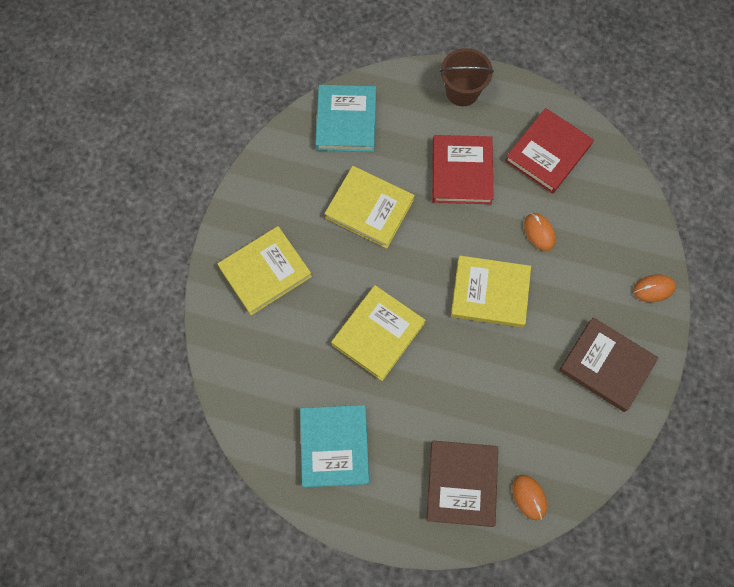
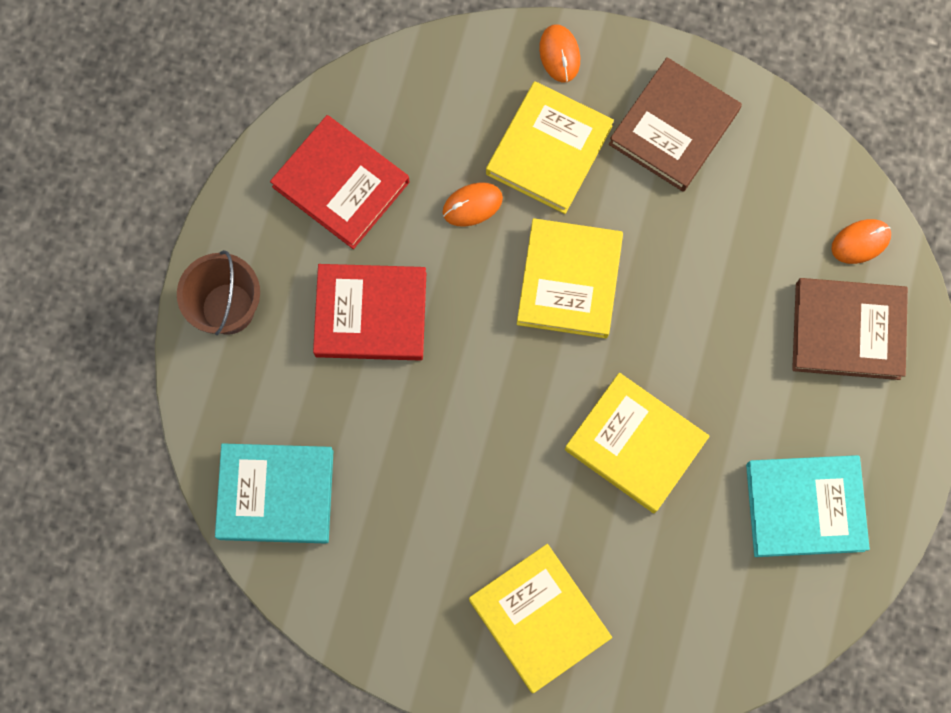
camera: 90 degrees left, 5 degrees up
(369, 209) = (432, 456): yellow book -> yellow book (549, 150)

